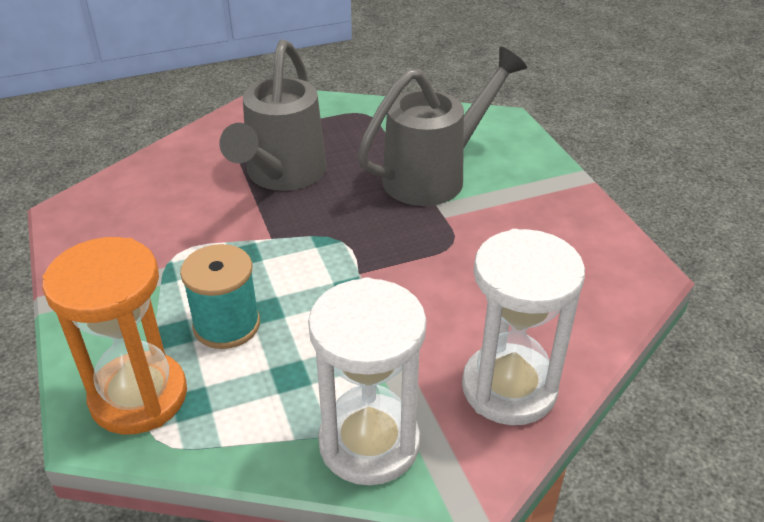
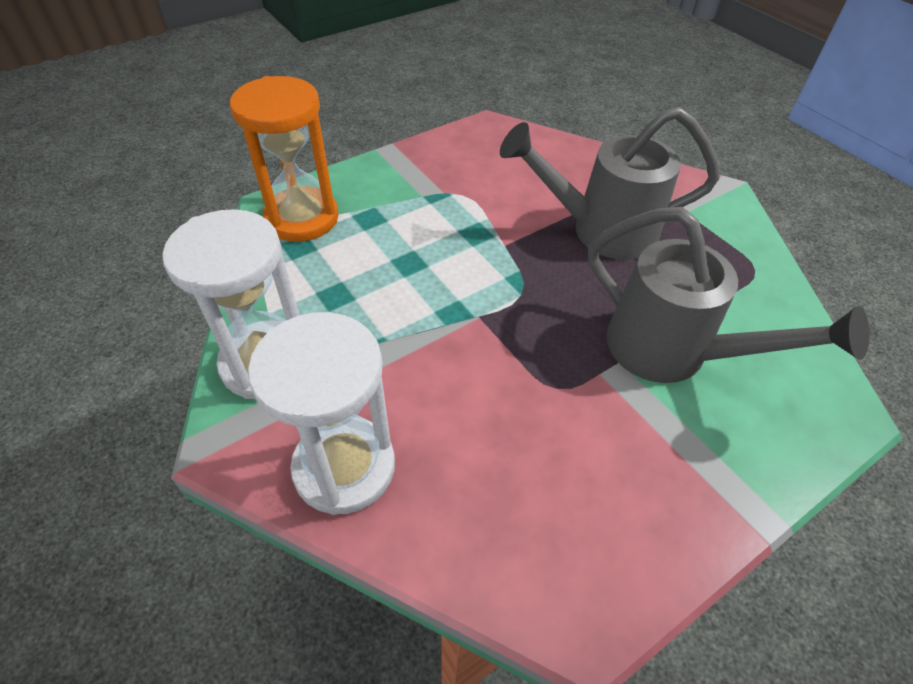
camera: 75 degrees right, 10 degrees up
(227, 325) = (385, 244): turquoise spool -> none

